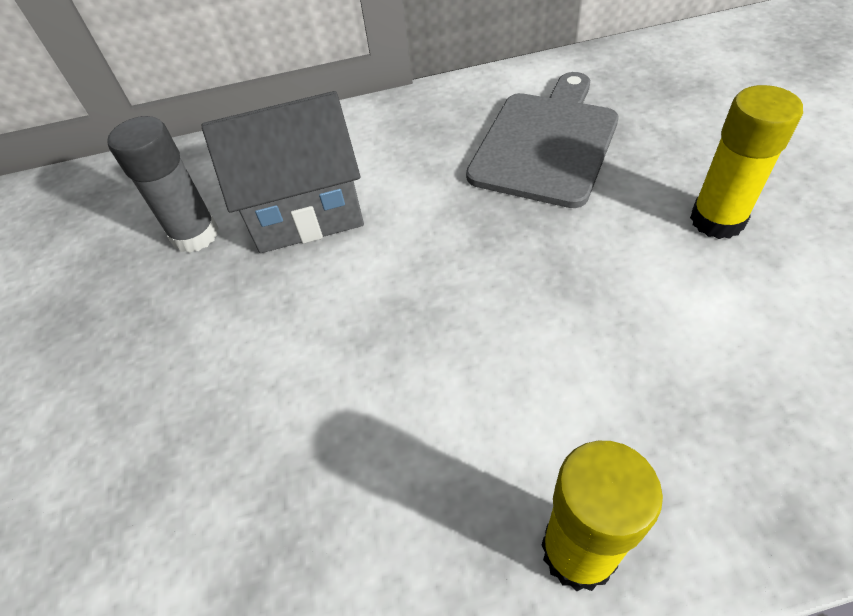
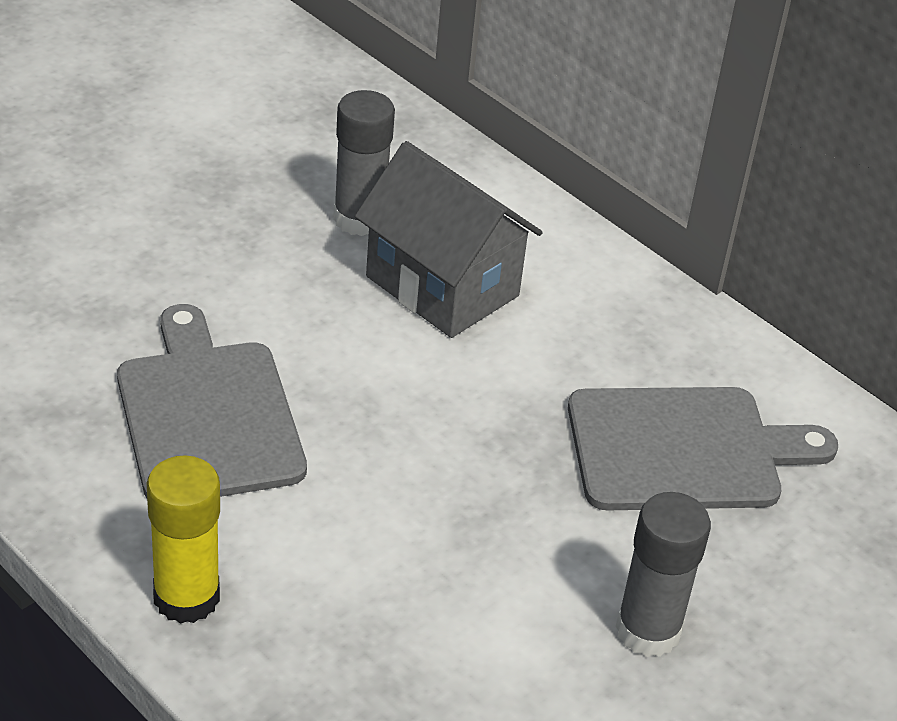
camera: 50 degrees right, 10 degrees down
(343, 434) = (208, 415): none -> grey cutting board
(717, 220) = (648, 630): yellow glue stick -> grey glue stick

